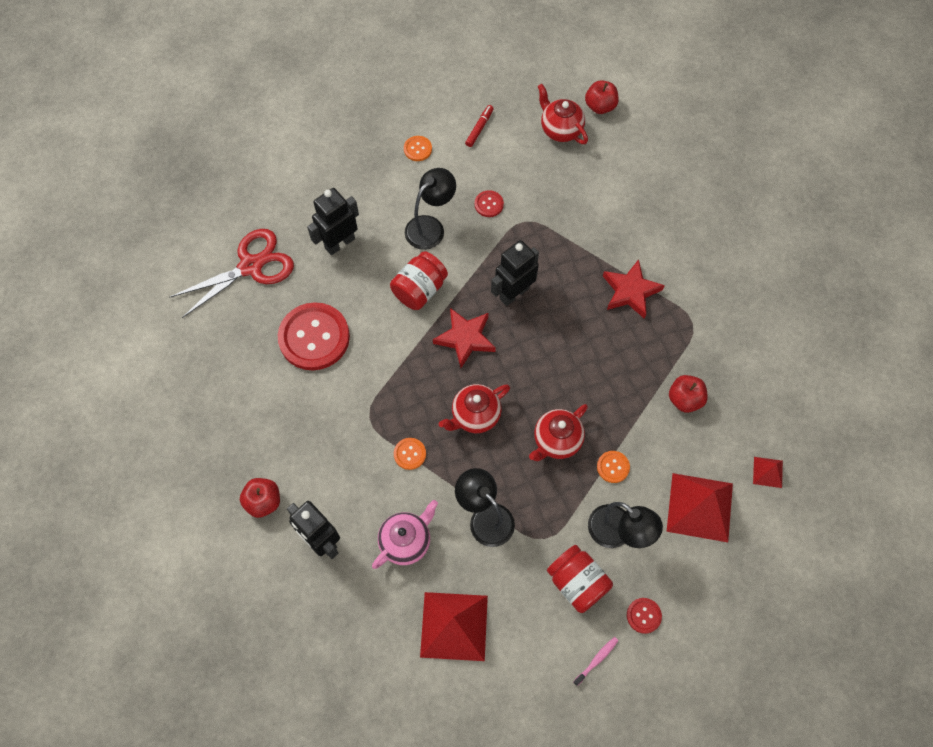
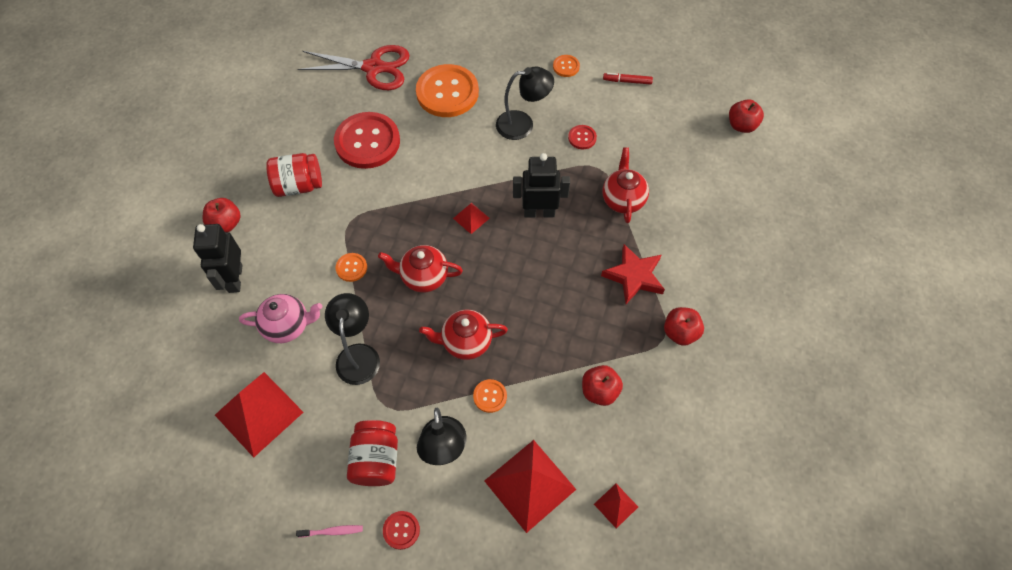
camera: 40 degrees right, 5 degrees down
(339, 243) = (447, 92): black robot -> orange button
(419, 290) = (472, 161): red jar -> red jar (299, 185)
(465, 338) = (471, 218): red star -> red pyramid
(479, 128) = (627, 81): red marker -> red marker turned 150 degrees counterclockwise
(560, 130) = (691, 122): red teapot -> red teapot (623, 199)
(700, 310) = (680, 332): none -> red apple

